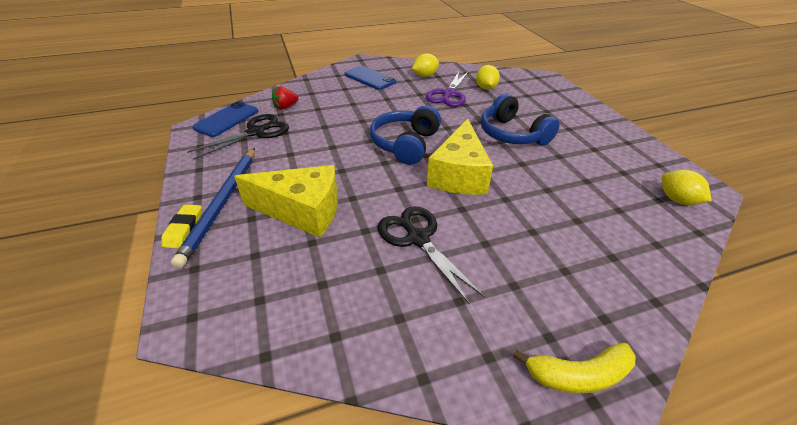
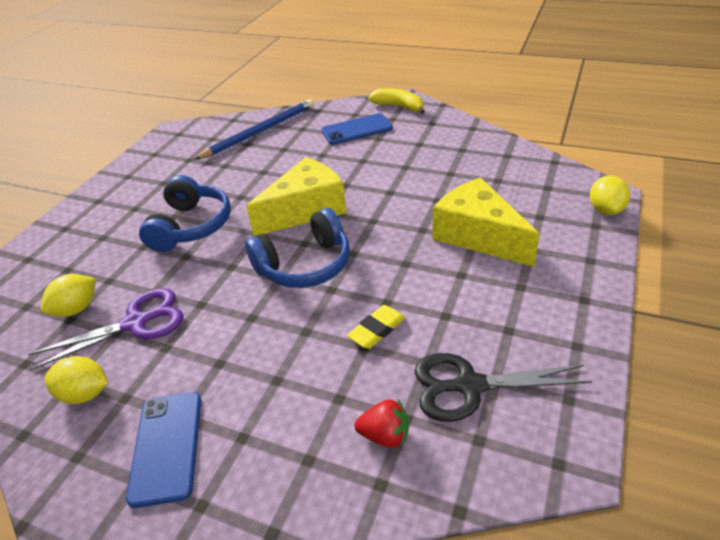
camera: 135 degrees left, 0 degrees up
(184, 229) = (603, 265): yellow eraser -> yellow eraser (377, 330)
(221, 204) = (557, 277): blue pencil -> blue pencil (260, 132)
(226, 119) = (506, 455): blue phone -> blue phone (357, 130)
(417, 238) = (404, 179): black scissors -> none
(677, 200) = (202, 134): yellow lemon -> yellow lemon (605, 210)

